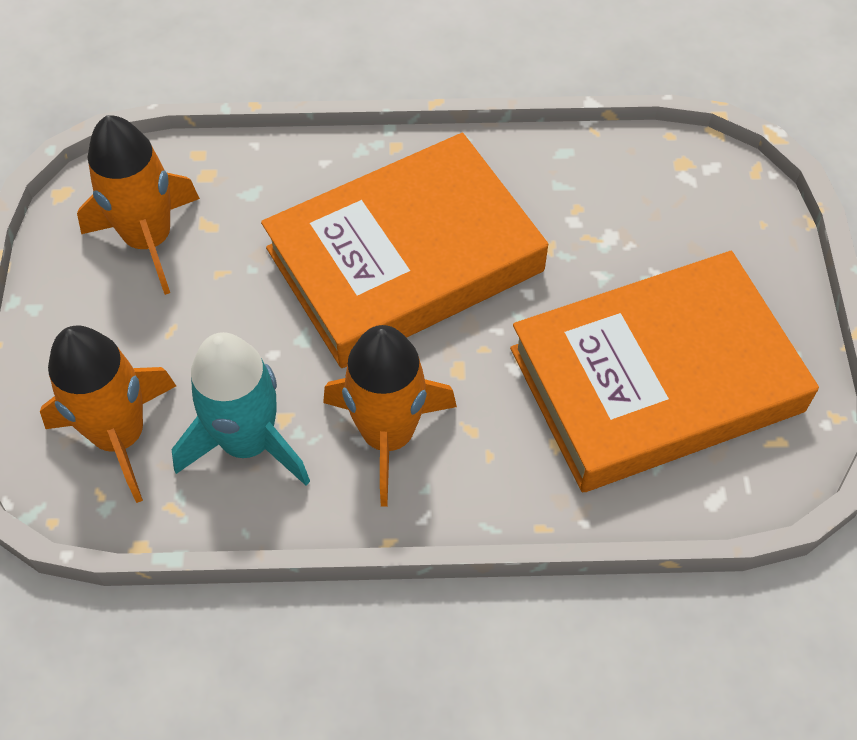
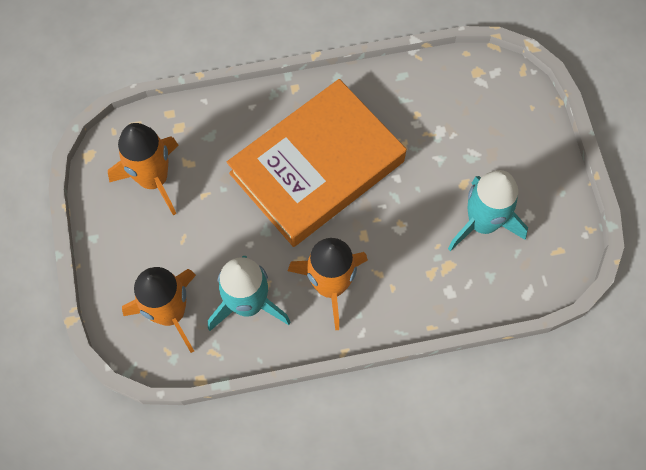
camera: 10 degrees left, 10 degrees up
(655, 380) = (482, 223): orange book -> turquoise rocket

